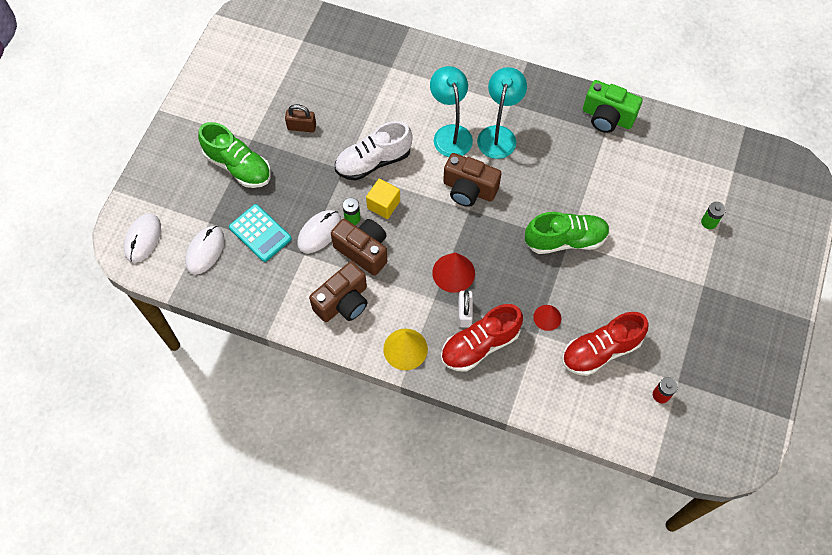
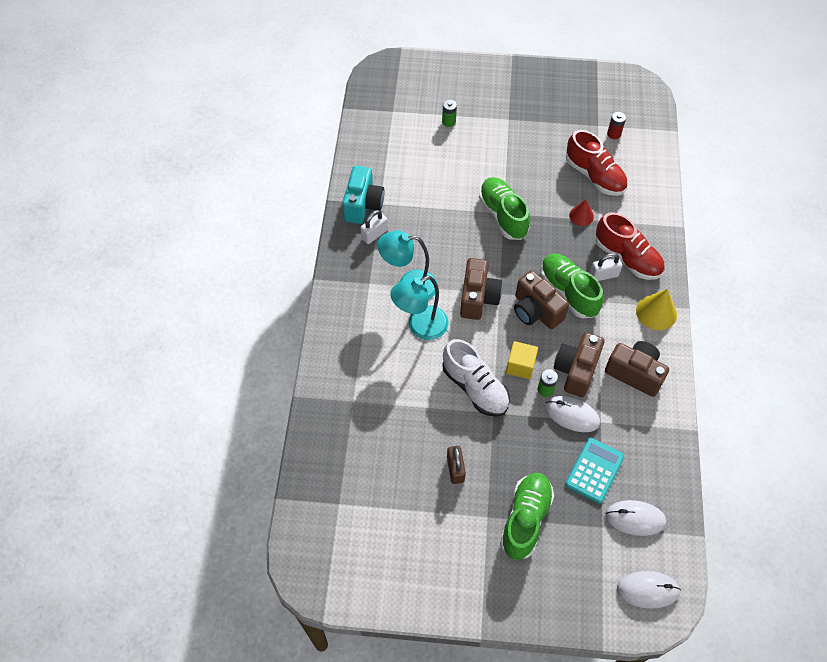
camera: 105 degrees left, 5 degrees down
(439, 236) = (536, 311): none -> brown camera
(453, 273) = (568, 292): red cone -> green shoe
(567, 119) = (374, 234): none -> white padlock
(607, 117) = (363, 205): green camera -> turquoise camera

